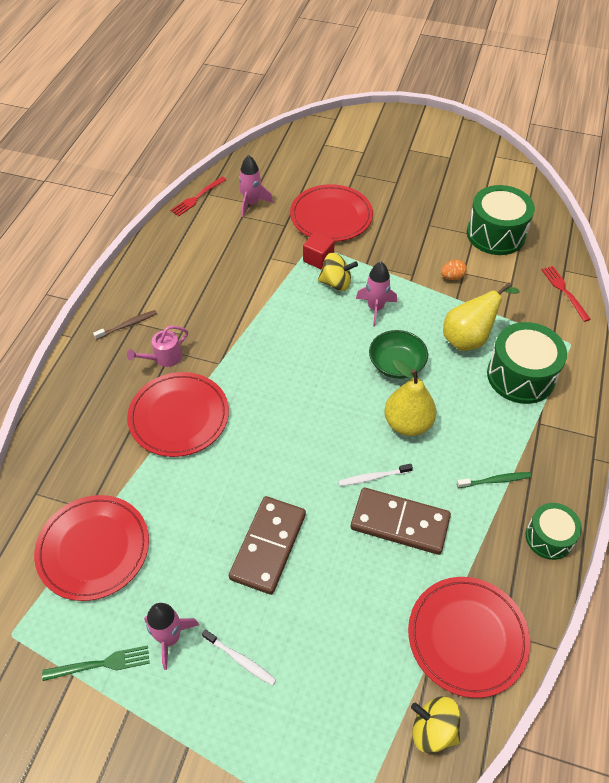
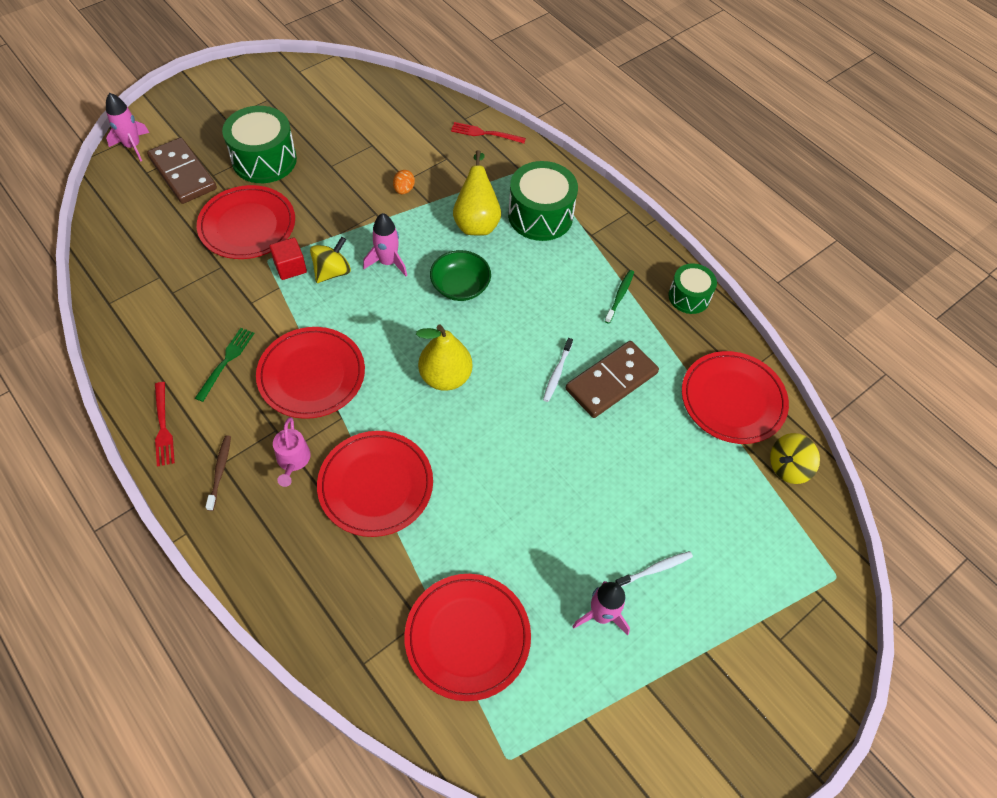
camera: 60 degrees left, 5 degrees up
(102, 663) = (590, 686): green fork -> green fork (226, 361)
(197, 198) = (103, 315): red fork -> red fork (163, 427)
(240, 325) = (311, 375): none -> red plate
(252, 203) = (163, 275): pink rocket -> pink rocket (133, 146)
(268, 546) = (566, 488): brown domino -> brown domino (183, 173)
(407, 423) = (525, 317): yellow pear -> yellow pear (445, 377)
(496, 234) = (386, 131): green drum -> green drum (264, 160)

